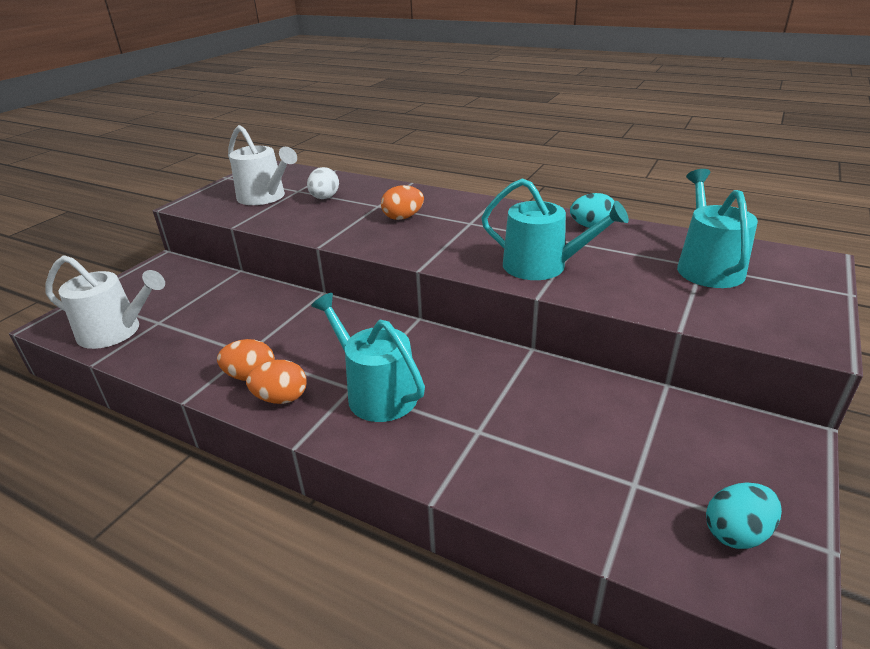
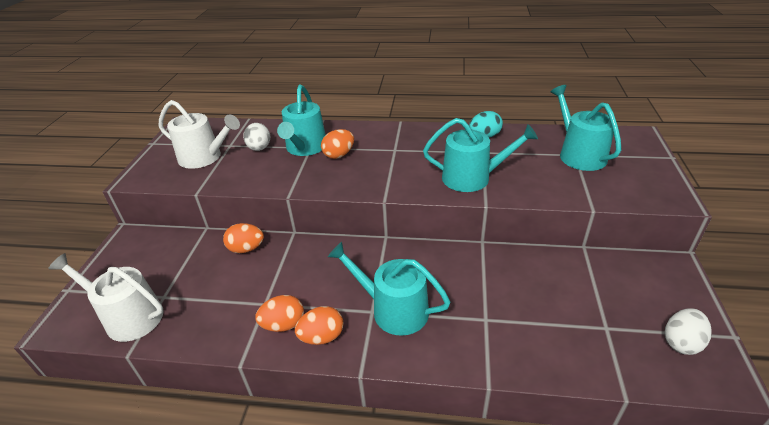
camera: 20 degrees left, 5 degrees up
(116, 332) = (128, 316): white watering can -> white watering can turned 150 degrees counterclockwise
(264, 297) = (246, 249): none -> orange egg
(372, 205) = (305, 148): none -> turquoise watering can
(736, 533) = (681, 342): turquoise egg -> white egg

